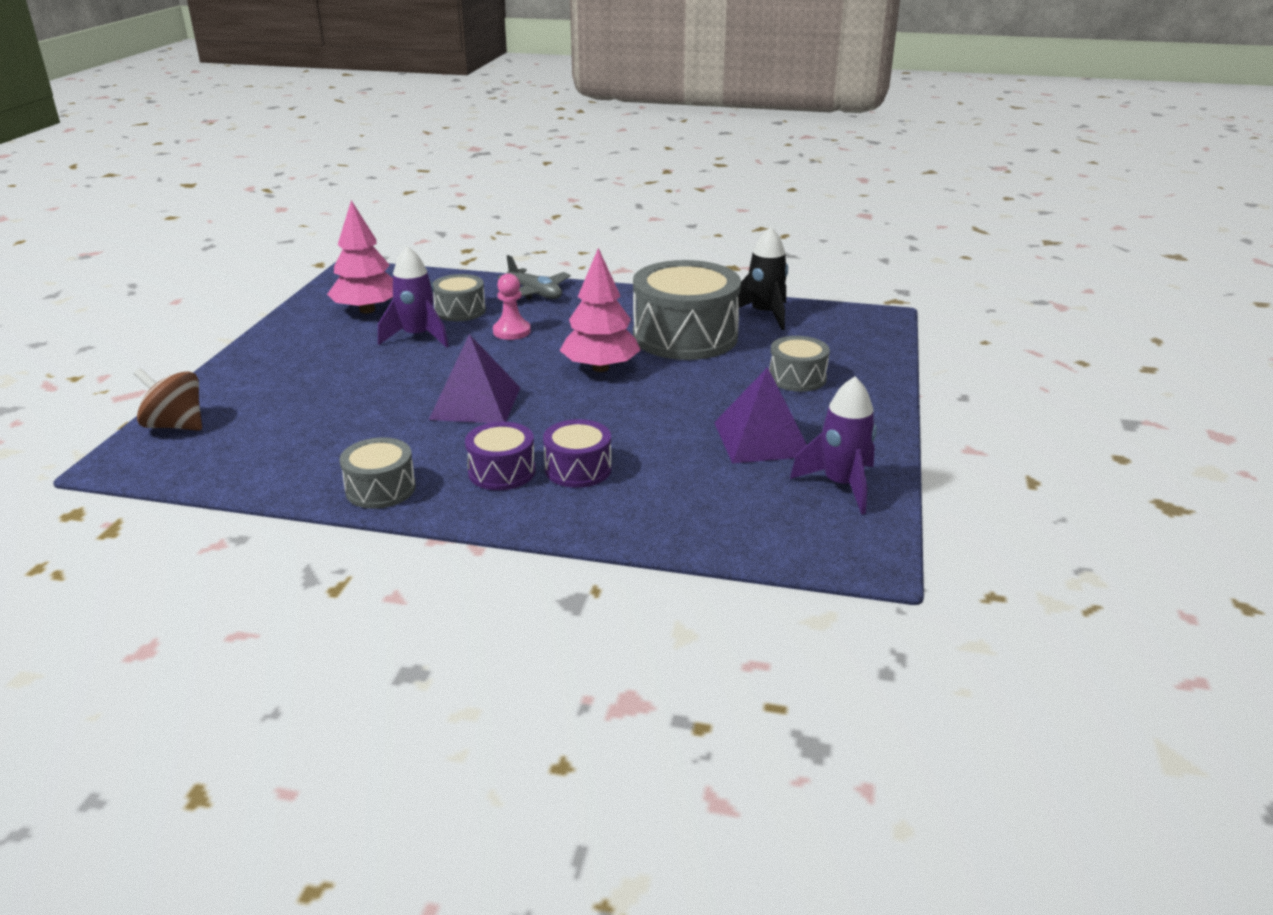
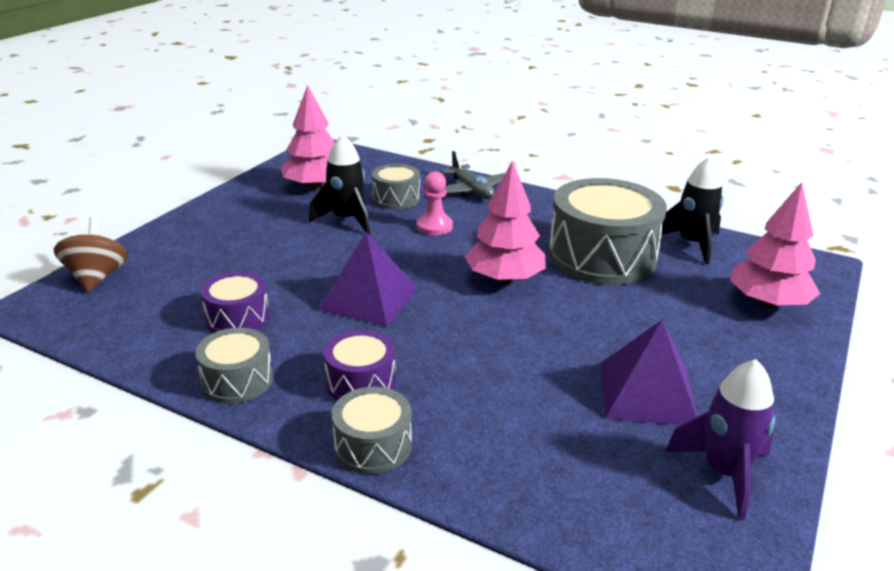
camera: 15 degrees right, 0 degrees up
(176, 425) = (97, 277): brown spinning top -> brown spinning top turned 45 degrees clockwise
(418, 337) = (347, 220): purple rocket -> black rocket
(578, 469) = (438, 394): purple drum -> purple drum (237, 318)
(797, 378) = (707, 323): grey drum -> grey drum (373, 446)
(845, 354) = (768, 303): none -> pink tree

